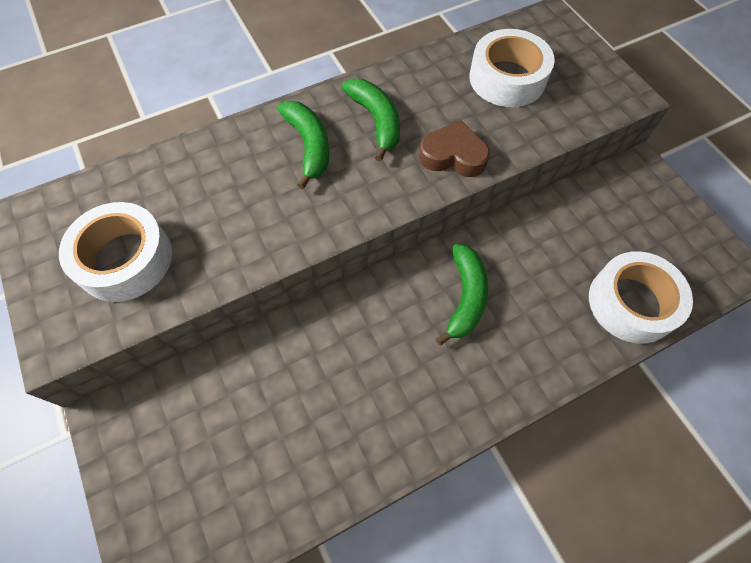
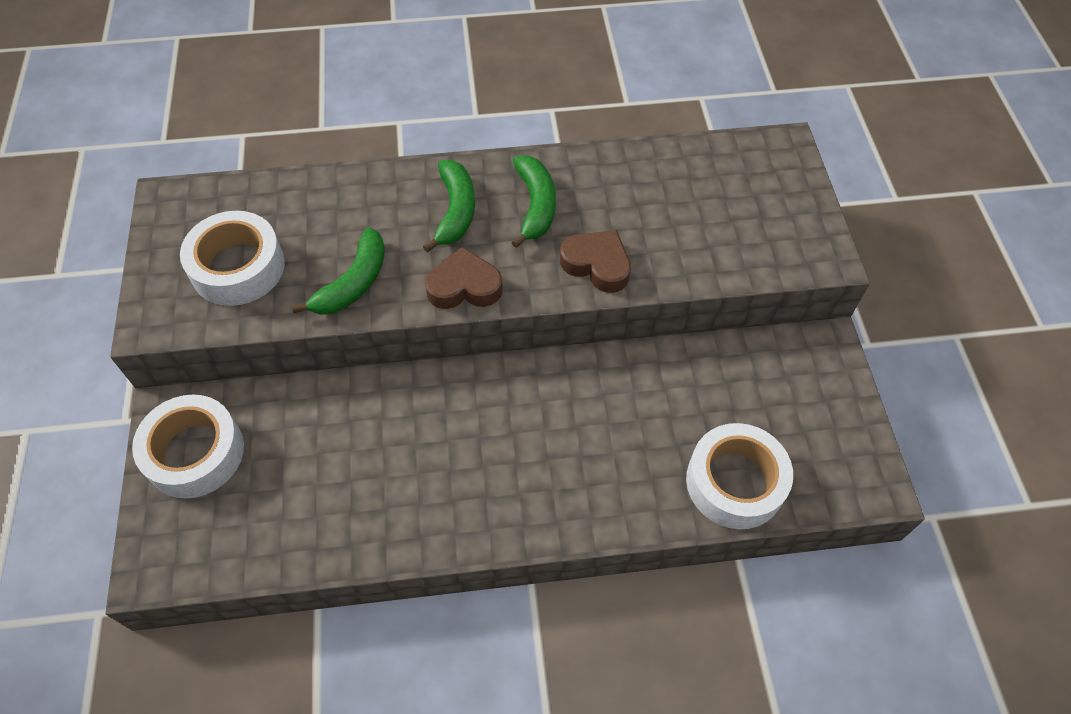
camera: 20 degrees right, 5 degrees down
(348, 210) = (464, 286): none -> brown heart
(465, 297) = (557, 416): green banana -> green banana (353, 283)
(507, 78) = (698, 200): white tape -> white tape (195, 453)

